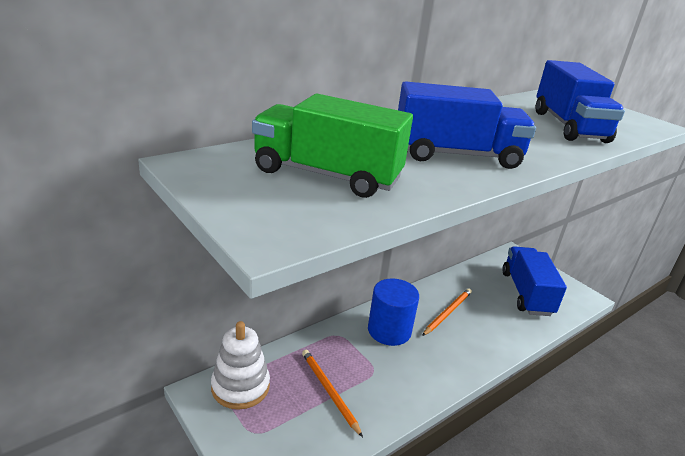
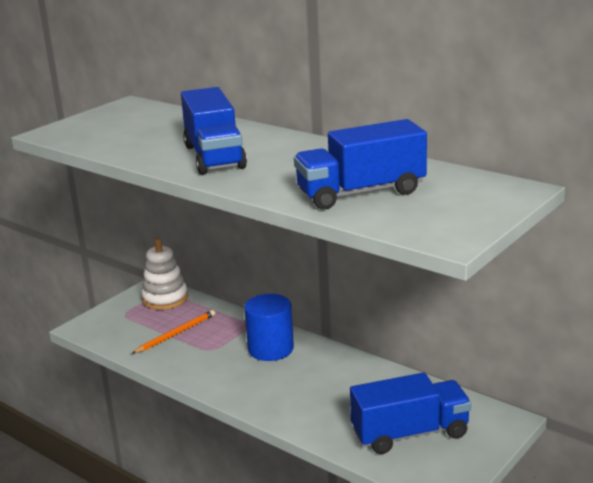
camera: 80 degrees right, 5 degrees down
(327, 175) = (139, 130): green truck -> none
(447, 313) = (324, 379): orange pencil -> none

